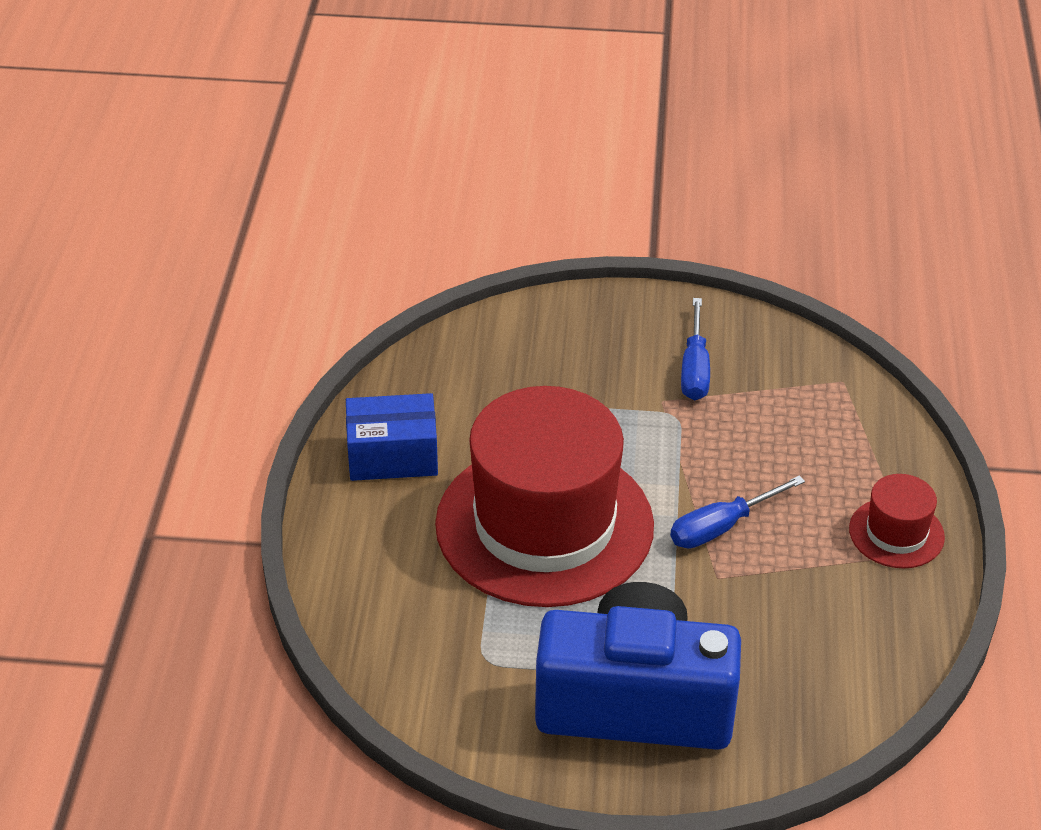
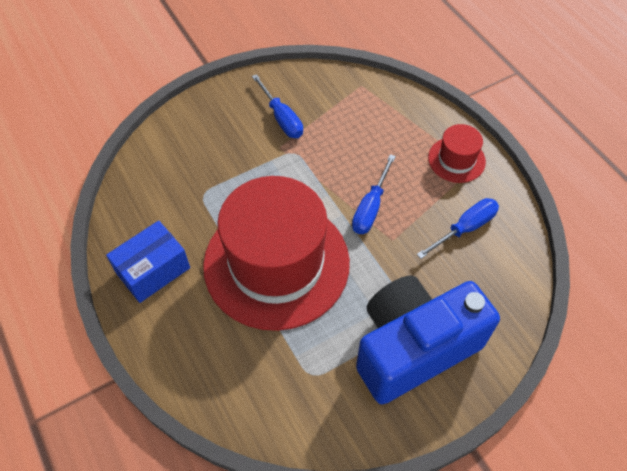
camera: 35 degrees left, 15 degrees up
(830, 616) = (465, 228): none -> blue screwdriver

